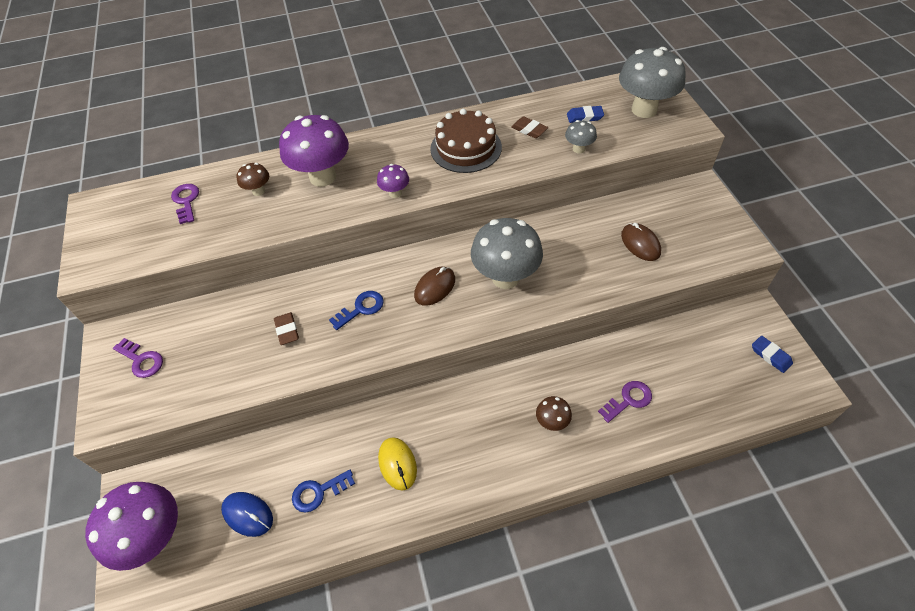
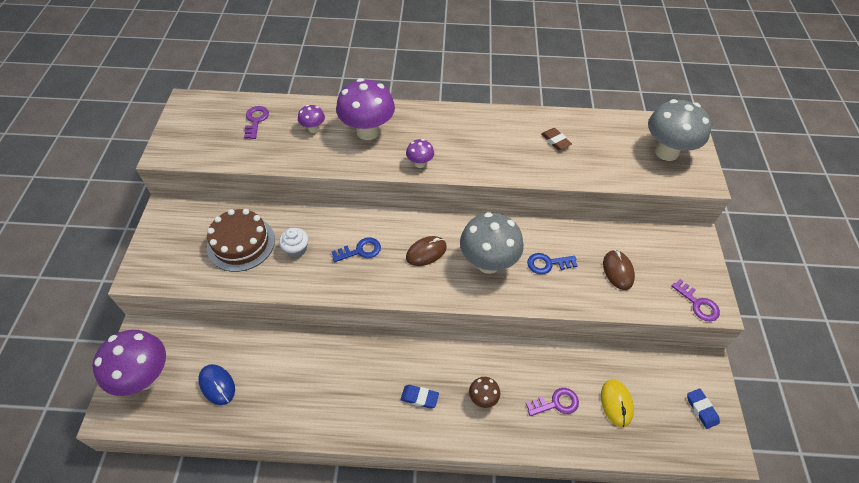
camera: 15 degrees right, 0 degrees up
(141, 360) = (181, 237): purple key -> purple key (698, 304)
(258, 191) = (313, 129): brown mushroom -> purple mushroom
(287, 330) = (296, 249): brown eraser -> white cupcake
(318, 492) = (276, 387): blue key -> blue key (547, 264)
(397, 464) = (344, 387): yellow mouse -> yellow mouse (616, 403)
(466, 148) = (494, 141): brown cake -> brown cake (241, 243)
(578, 149) = (591, 171): grey mushroom -> none
(584, 117) = (609, 143): blue eraser -> blue eraser (419, 397)

